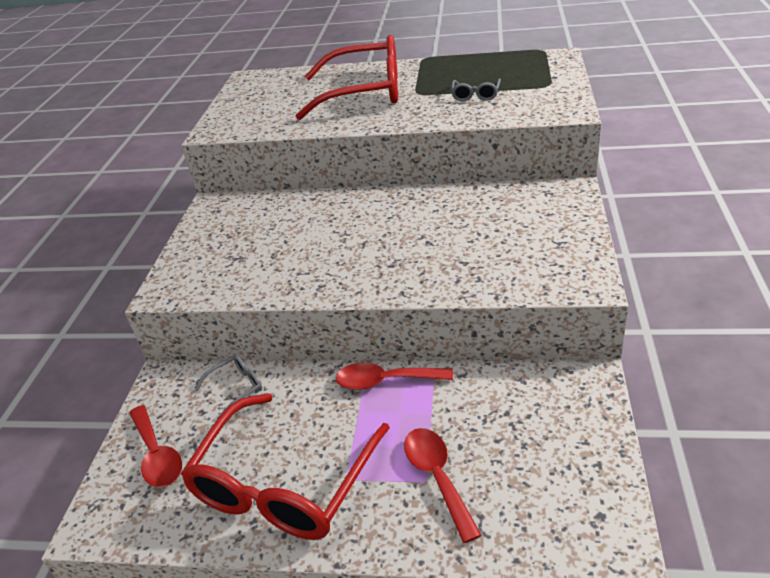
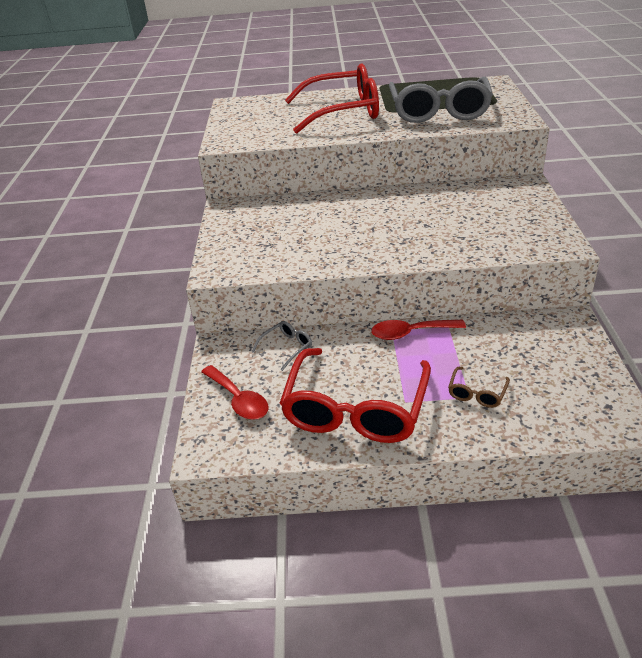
camera: 10 degrees left, 0 degrees up
(437, 477) = (477, 393): red spoon -> brown glasses
(475, 95) = (439, 111): grey glasses -> grey glasses, size x2.47

